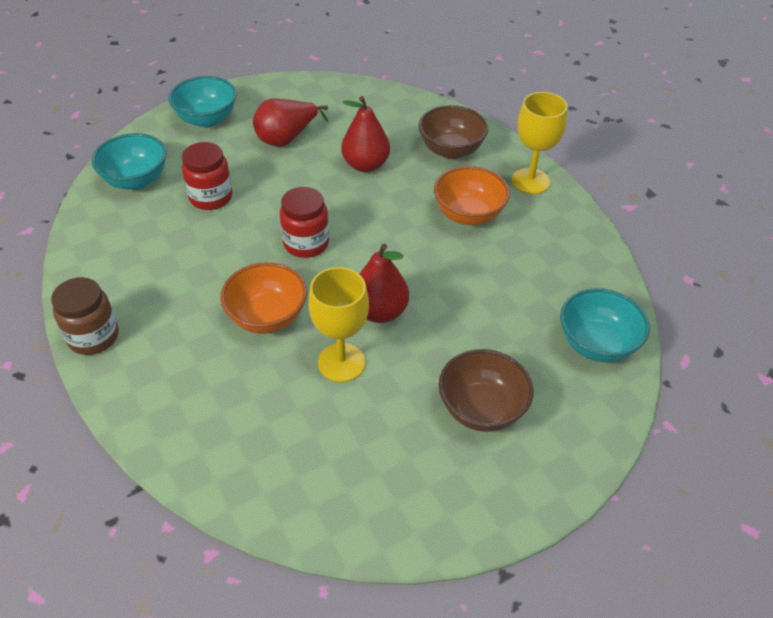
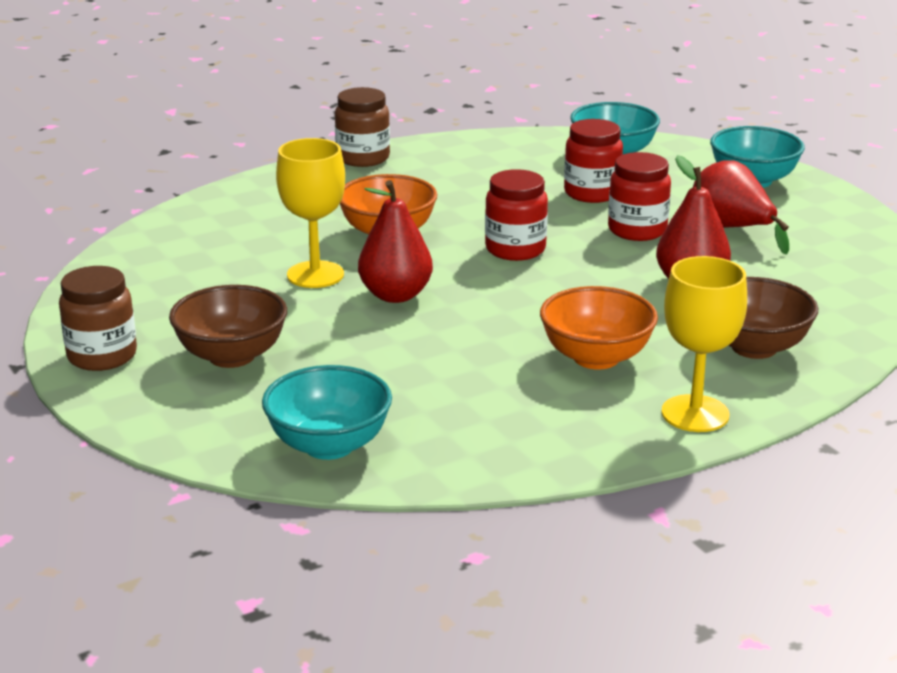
camera: 90 degrees right, 20 degrees down
(281, 180) = (637, 230): none -> red jar
(489, 503) = (102, 356): none -> brown jar

